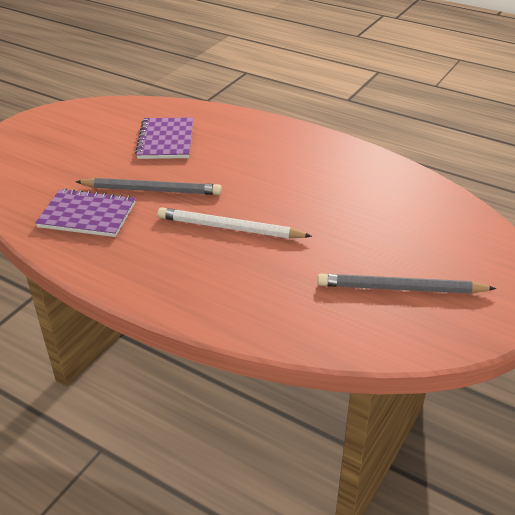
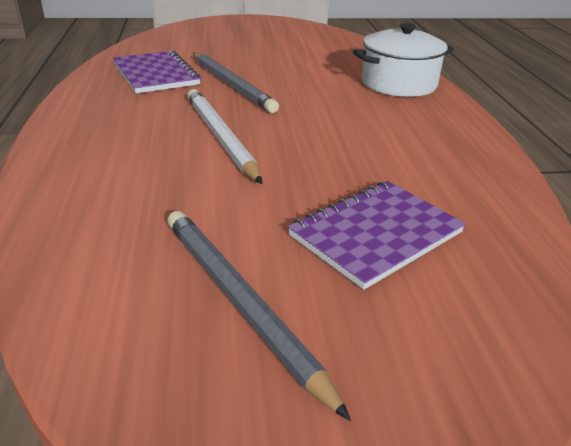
camera: 50 degrees right, 5 degrees down
(166, 140) = (319, 65): purple notebook -> purple notebook (376, 234)
(235, 127) = (398, 84): none -> white pot

